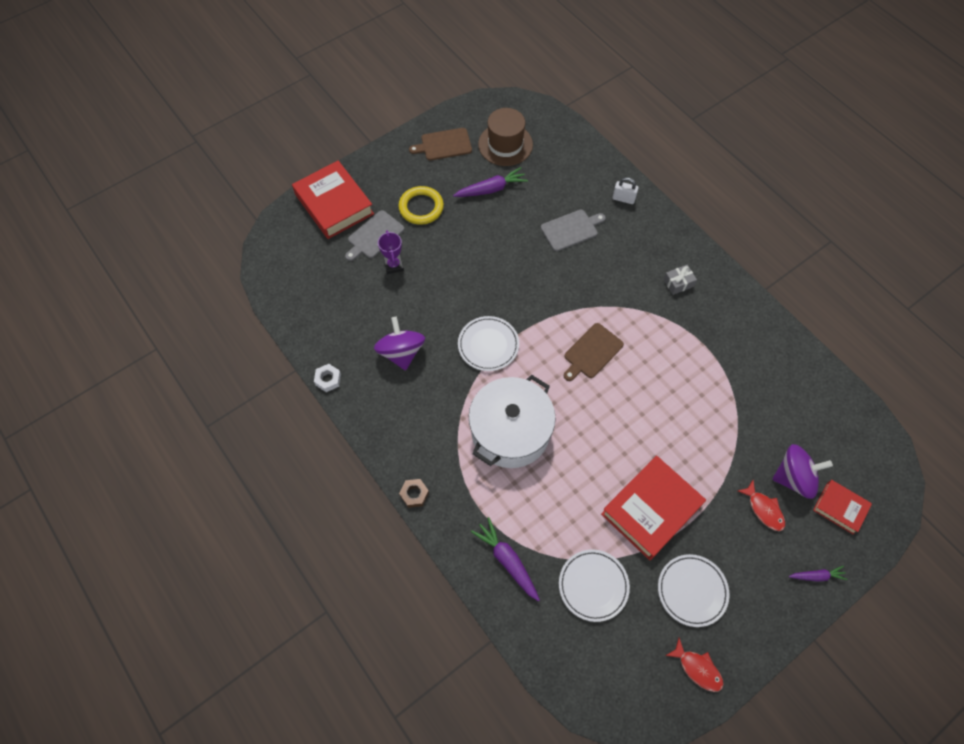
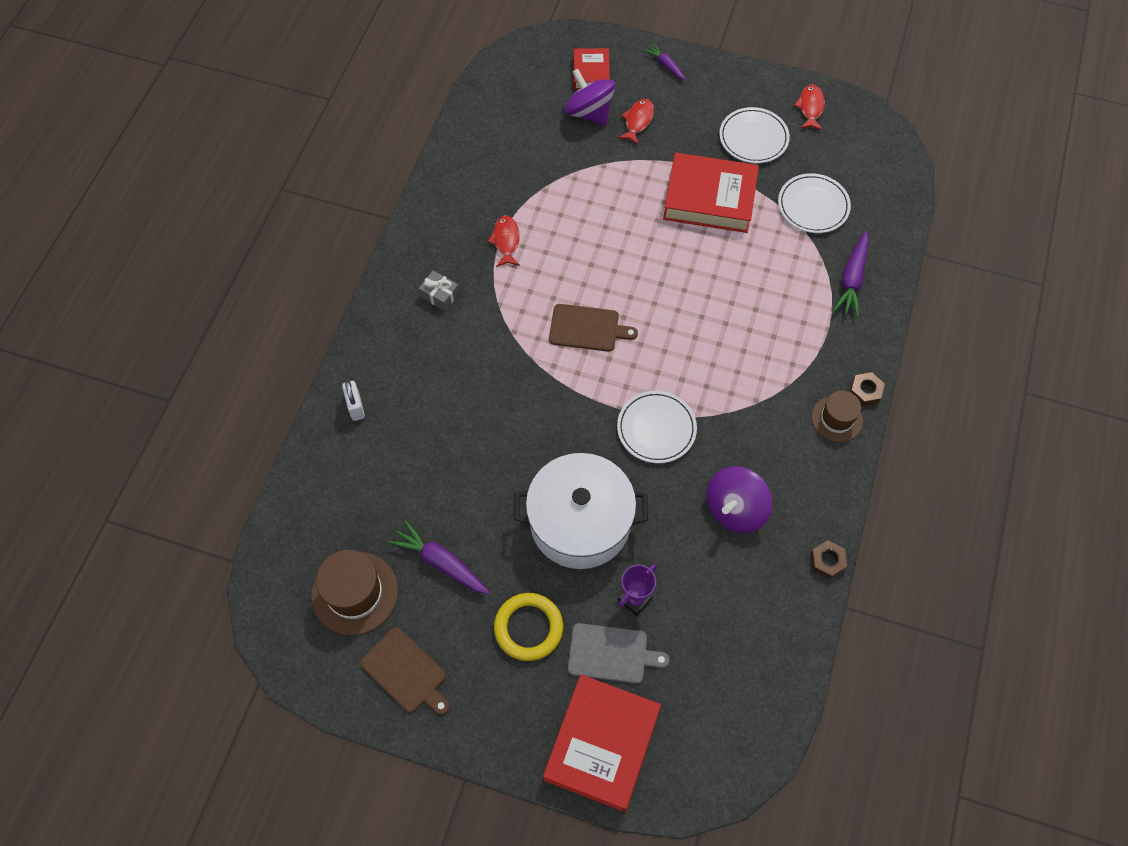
camera: 125 degrees left, 0 degrees up
(328, 379) = (827, 561): white nut -> brown nut
(410, 459) = (837, 419): none -> brown hat
(510, 431) = (733, 349): white pot -> white pot (580, 522)
(571, 230) = (441, 436): grey cutting board -> none
(699, 346) = (506, 241): none -> red fish

